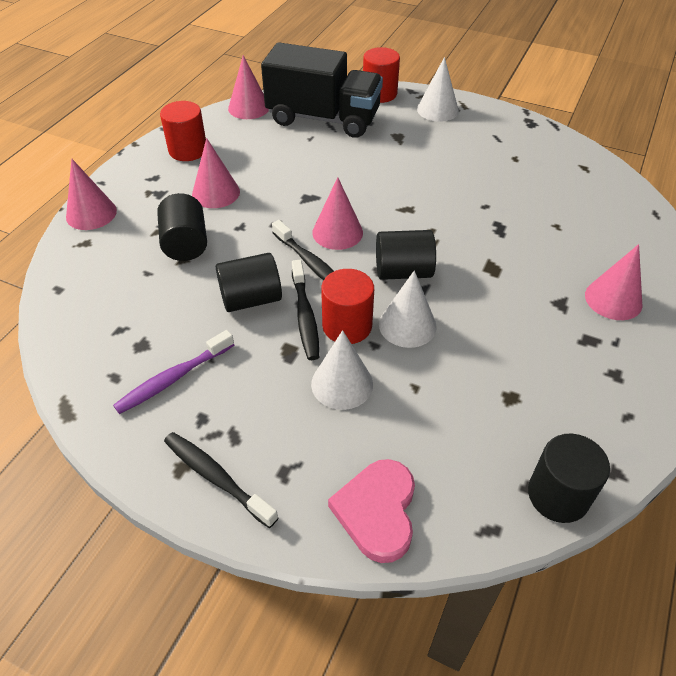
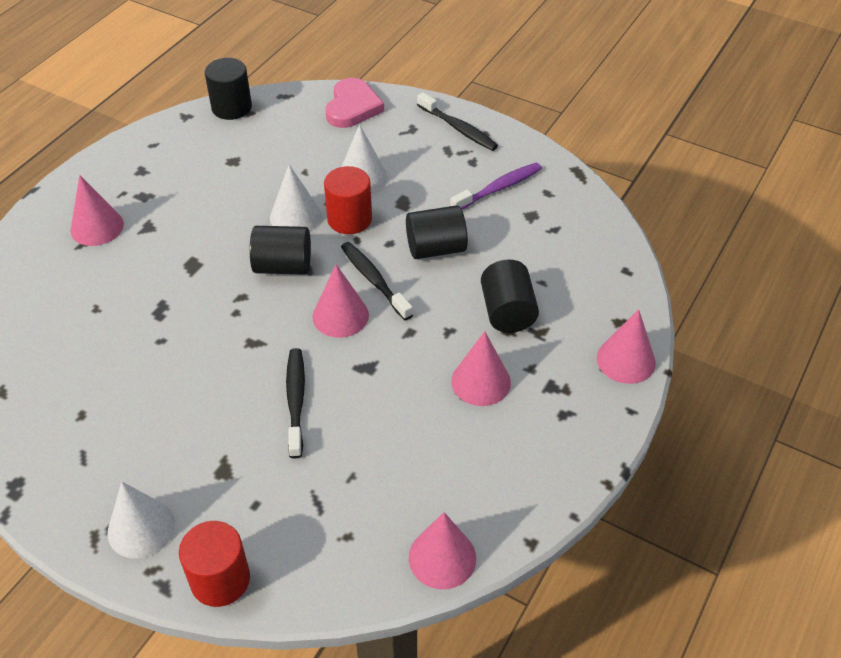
camera: 175 degrees left, 0 degrees up
(188, 150) = (527, 462): red cylinder -> none
(305, 316) = (386, 229): black toothbrush -> black toothbrush (296, 400)
(323, 118) = (325, 519): black truck -> none

